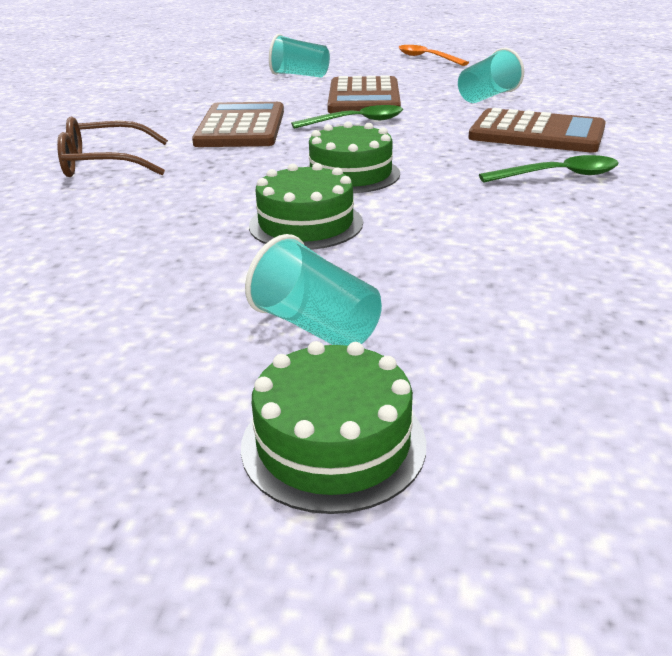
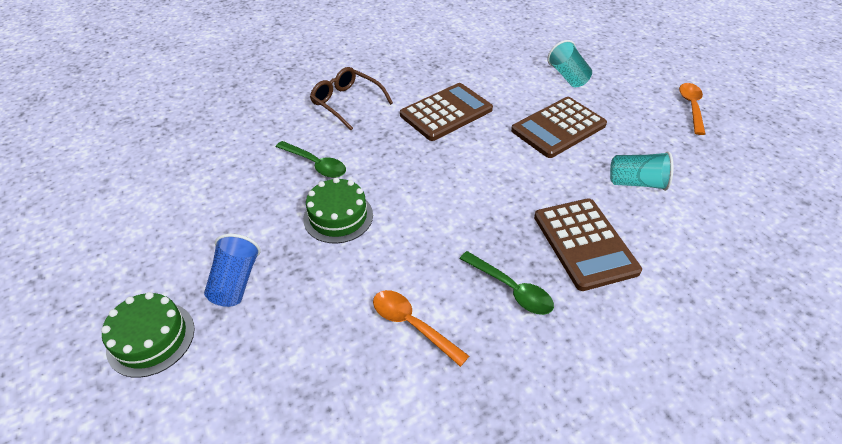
camera: 50 degrees right, 15 degrees up
(316, 327) = (236, 282): turquoise cup -> blue cup
(350, 174) = (420, 195): green cake -> none
(355, 122) = (507, 150): green spoon -> green spoon (315, 164)
(553, 233) = (412, 325): none -> orange spoon

